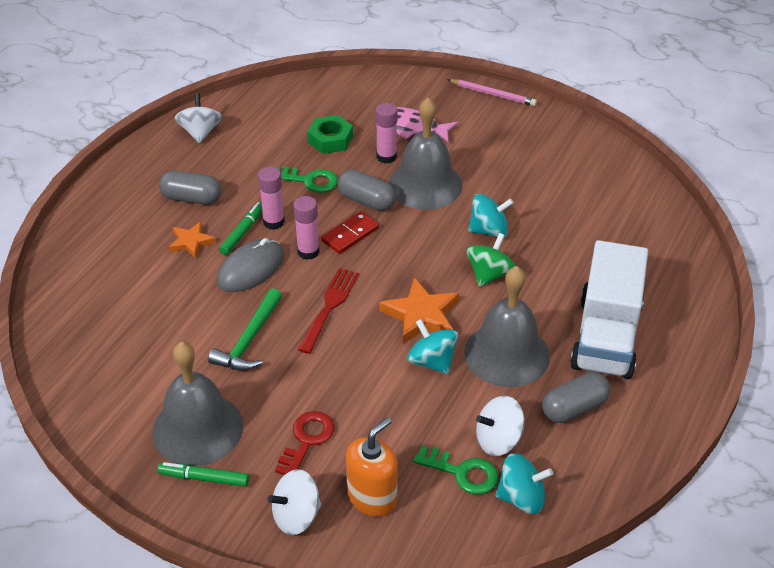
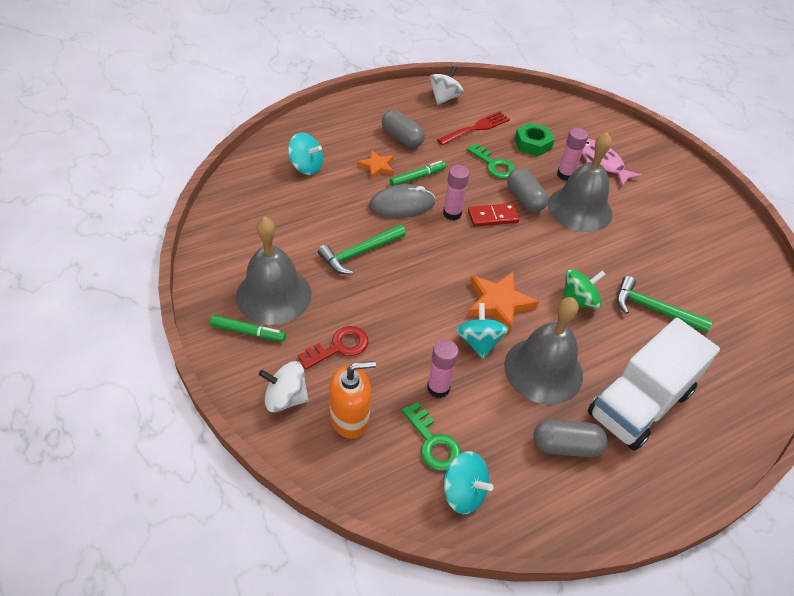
camera: 30 degrees right, 5 degrees up
(204, 478) = (248, 332): green marker -> green marker turned 150 degrees clockwise
(273, 222) = (444, 181): pink glue stick -> pink glue stick (438, 388)
(330, 306) = (435, 260): red fork -> red fork (476, 128)
(489, 230) = (604, 267): turquoise spinning top -> turquoise spinning top (306, 167)
(493, 94) = (688, 168): pink pencil -> none
(498, 440) = (482, 434): white spinning top -> none
(558, 247) = (653, 309): none -> green hammer

